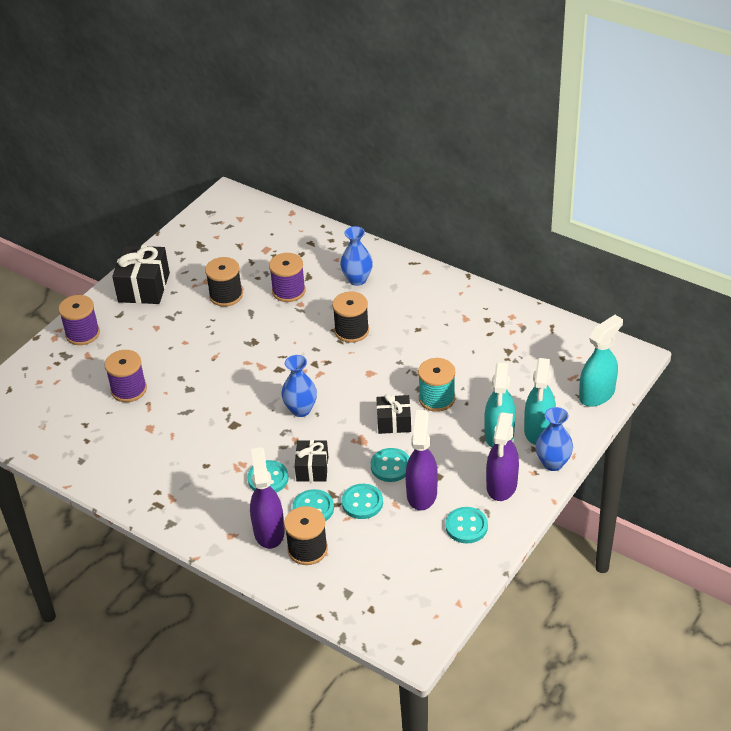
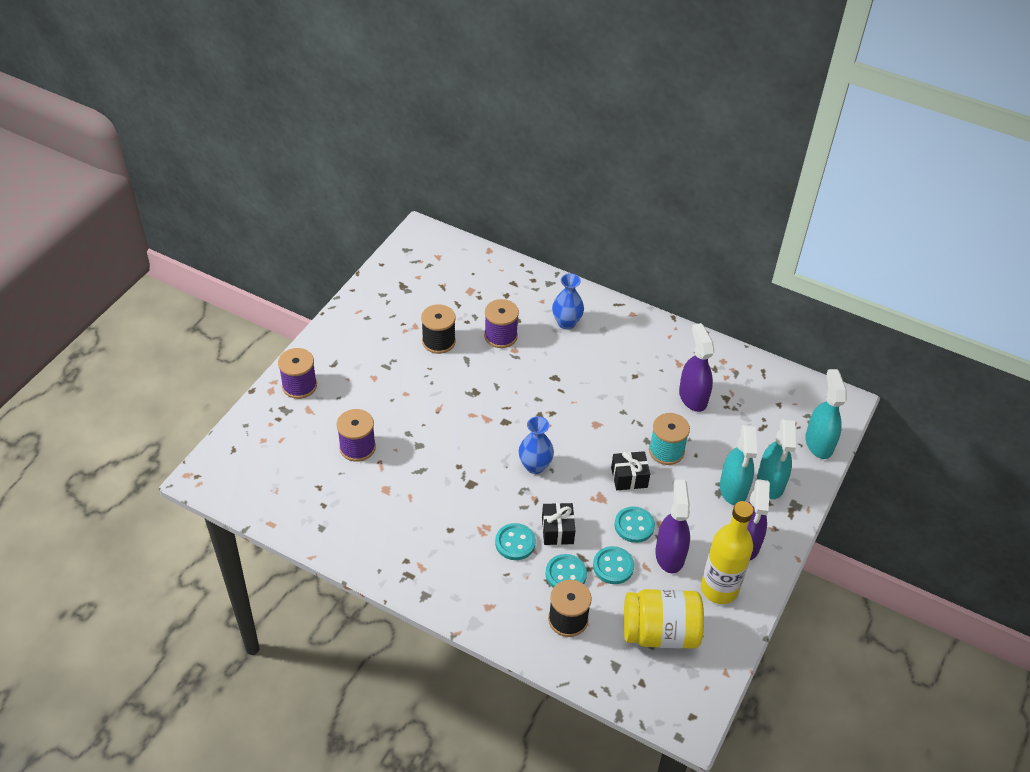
camera: 10 degrees left, 5 degrees up
(144, 287) = (354, 333): black gift -> none
(269, 531) = (526, 601): purple spray bottle -> purple spray bottle (692, 397)
(351, 331) = (570, 379): black spool -> none
(398, 564) = (660, 632): none -> yellow jar
(466, 526) = (719, 589): turquoise button -> yellow bottle
(553, 463) = (790, 518): blue vase -> none
(597, 394) = (818, 443): turquoise spray bottle -> turquoise spray bottle turned 45 degrees counterclockwise

